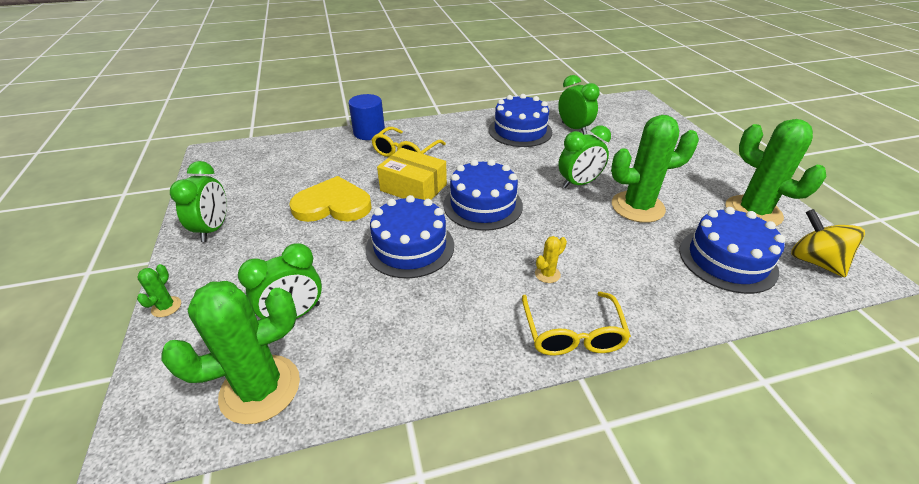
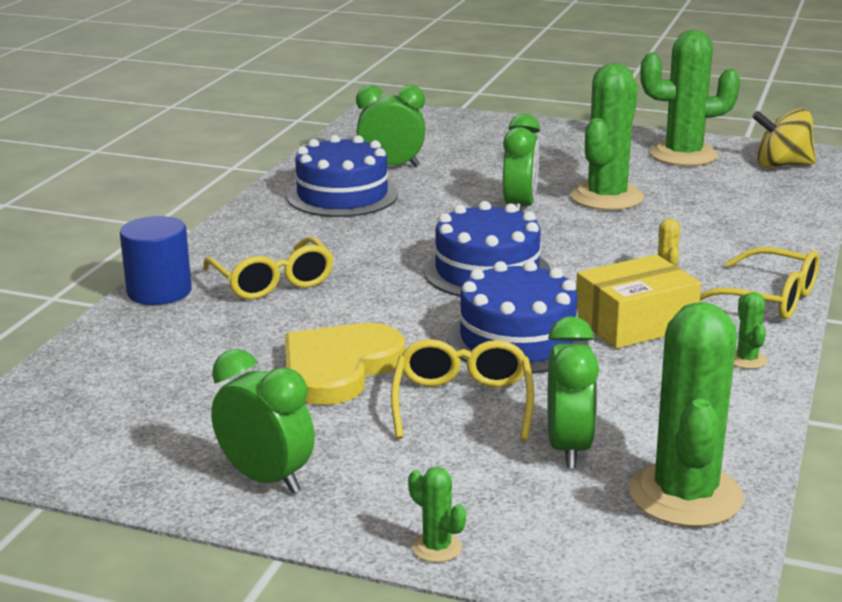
camera: 55 degrees left, 15 degrees down
(322, 256) = (462, 402): none -> yellow glasses
(413, 188) = (380, 301): yellow box -> yellow box (635, 323)
(466, 355) = (747, 360): none -> green cactus
(727, 260) = (740, 195): blue cake -> none

